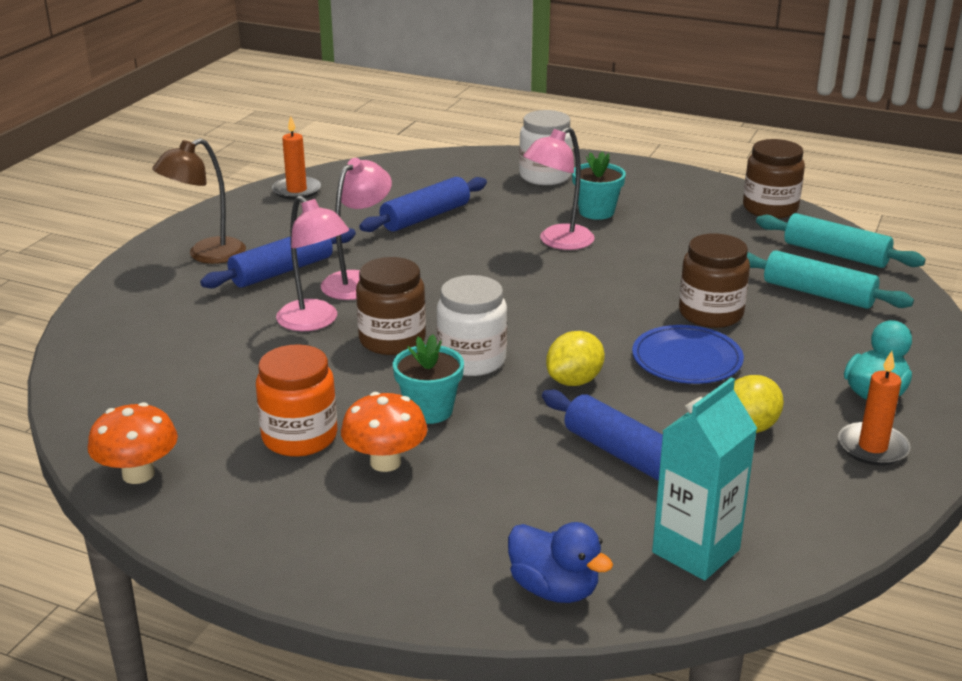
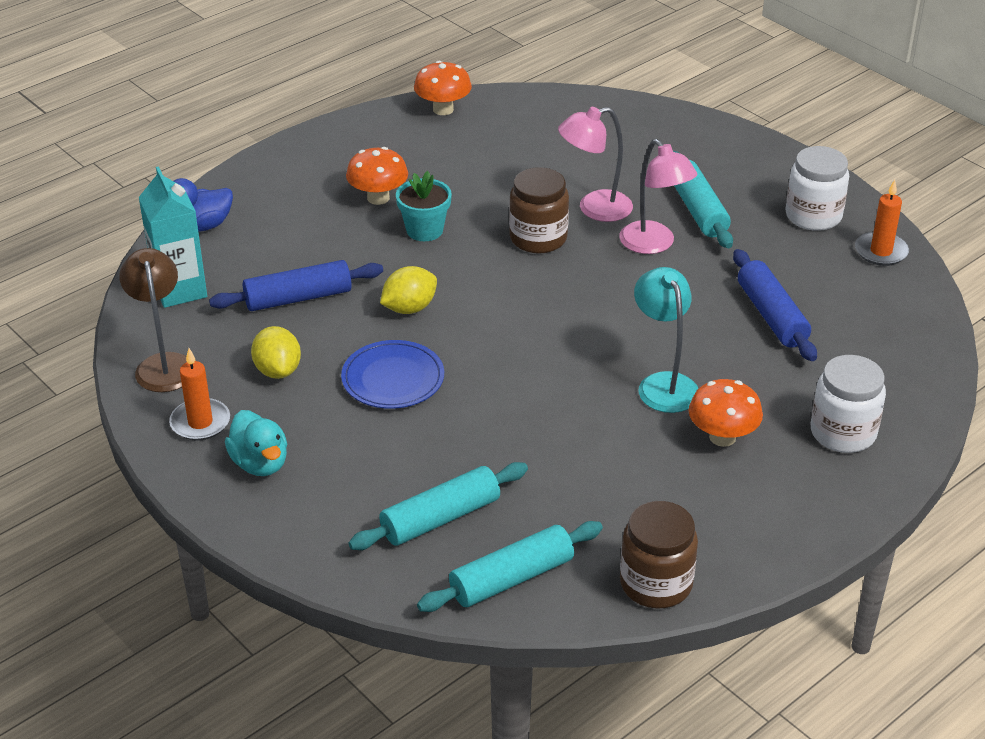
camera: 115 degrees right, 10 degrees up
(206, 255) = (754, 178): brown lamp -> brown lamp (164, 364)
(282, 271) = (698, 210): blue rolling pin -> turquoise rolling pin
(299, 437) = (435, 171): orange jar -> none
(472, 360) = (478, 268): white jar -> white jar (813, 216)
(558, 242) = (663, 384): pink lamp -> turquoise lamp
(574, 381) = (409, 308): yellow lemon -> yellow lemon turned 75 degrees clockwise
(596, 212) = (722, 437): turquoise flower pot -> orange mushroom
(710, 314) = (455, 426): brown jar -> none

